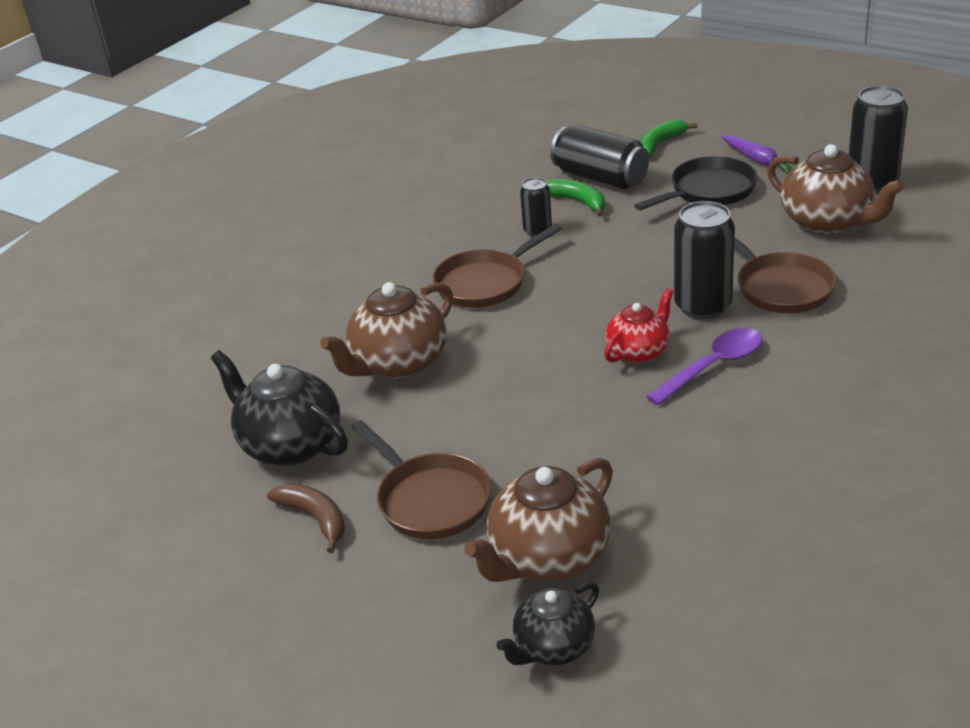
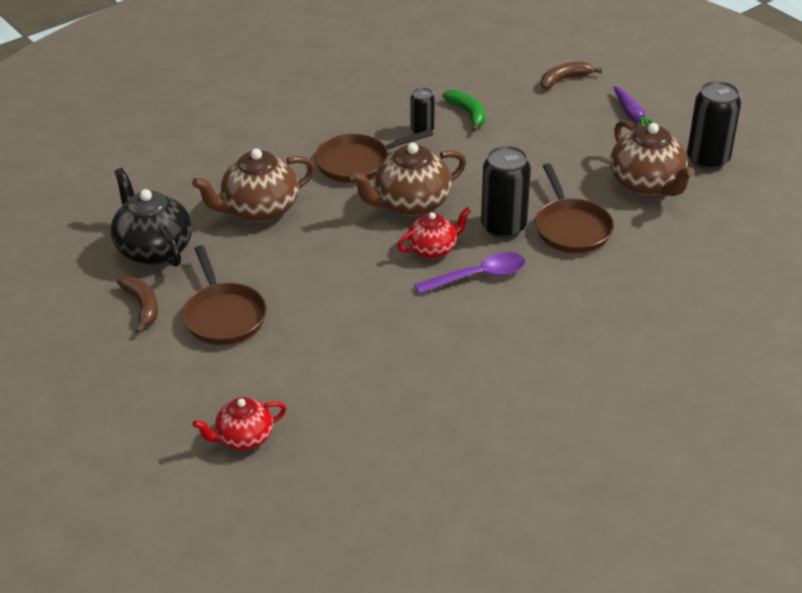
camera: 15 degrees right, 5 degrees up
(548, 557) = (276, 378): brown teapot -> brown teapot (410, 204)
(553, 647) = (243, 438): black teapot -> red teapot
(600, 178) = (498, 97): black can -> none
(660, 144) = (564, 79): green banana -> brown banana
(708, 191) = (574, 131): black pan -> none

